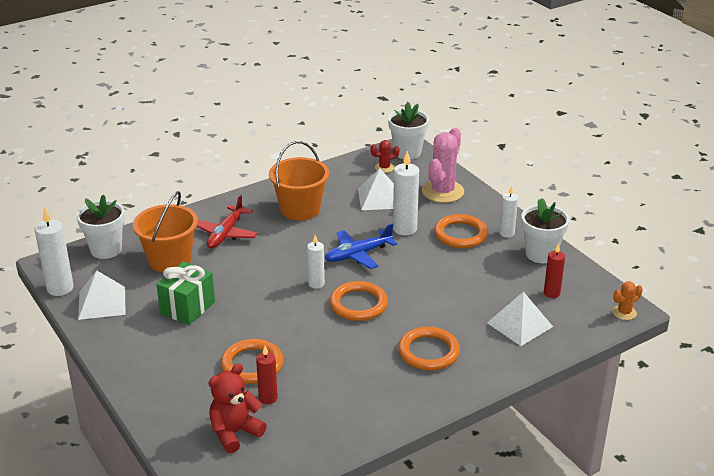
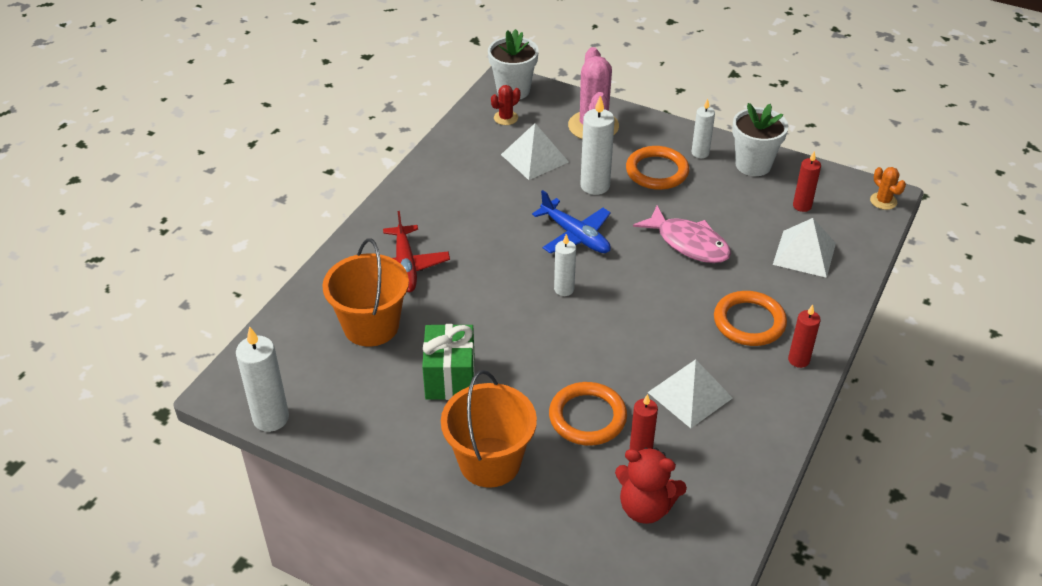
camera: 30 degrees left, 10 degrees up
(102, 303) = (342, 415): white pyramid -> white pyramid (690, 395)
(106, 249) = (279, 343): white flower pot -> none
(235, 433) = (645, 507): red teddy bear -> red teddy bear turned 90 degrees counterclockwise
(300, 209) = (461, 203): orange bucket -> orange bucket (490, 462)
(358, 254) = (575, 236): blue plane -> blue plane turned 75 degrees counterclockwise
(358, 304) = (630, 296): orange ring -> none
(436, 287) = (689, 243): none -> pink fish
(440, 390) = (798, 360): none -> red candle
(624, 312) = (883, 201): orange cactus -> orange cactus turned 60 degrees counterclockwise

